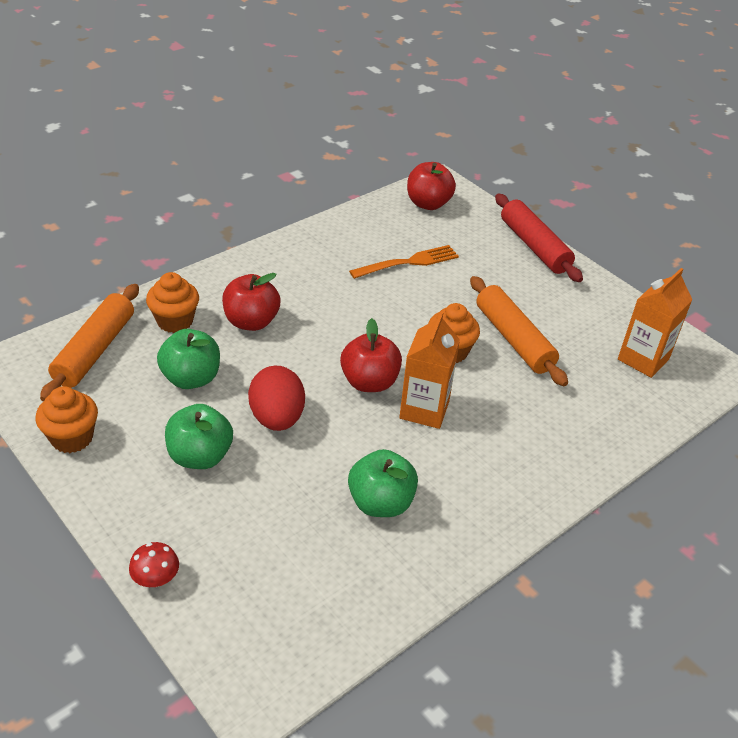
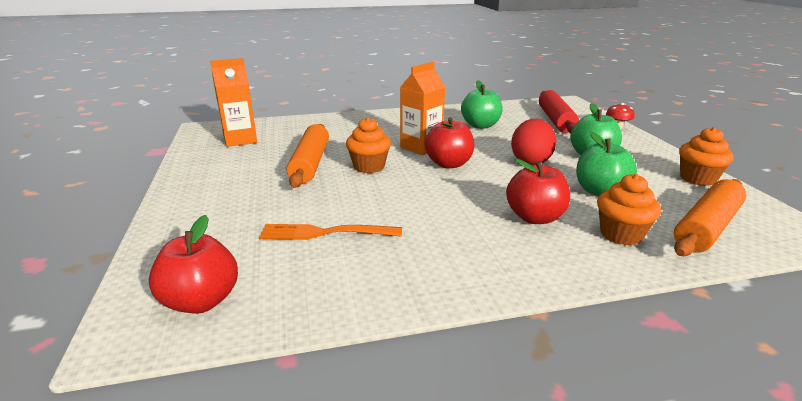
camera: 150 degrees left, 15 degrees down
(534, 246) = (172, 217): red rolling pin -> red rolling pin (555, 120)

